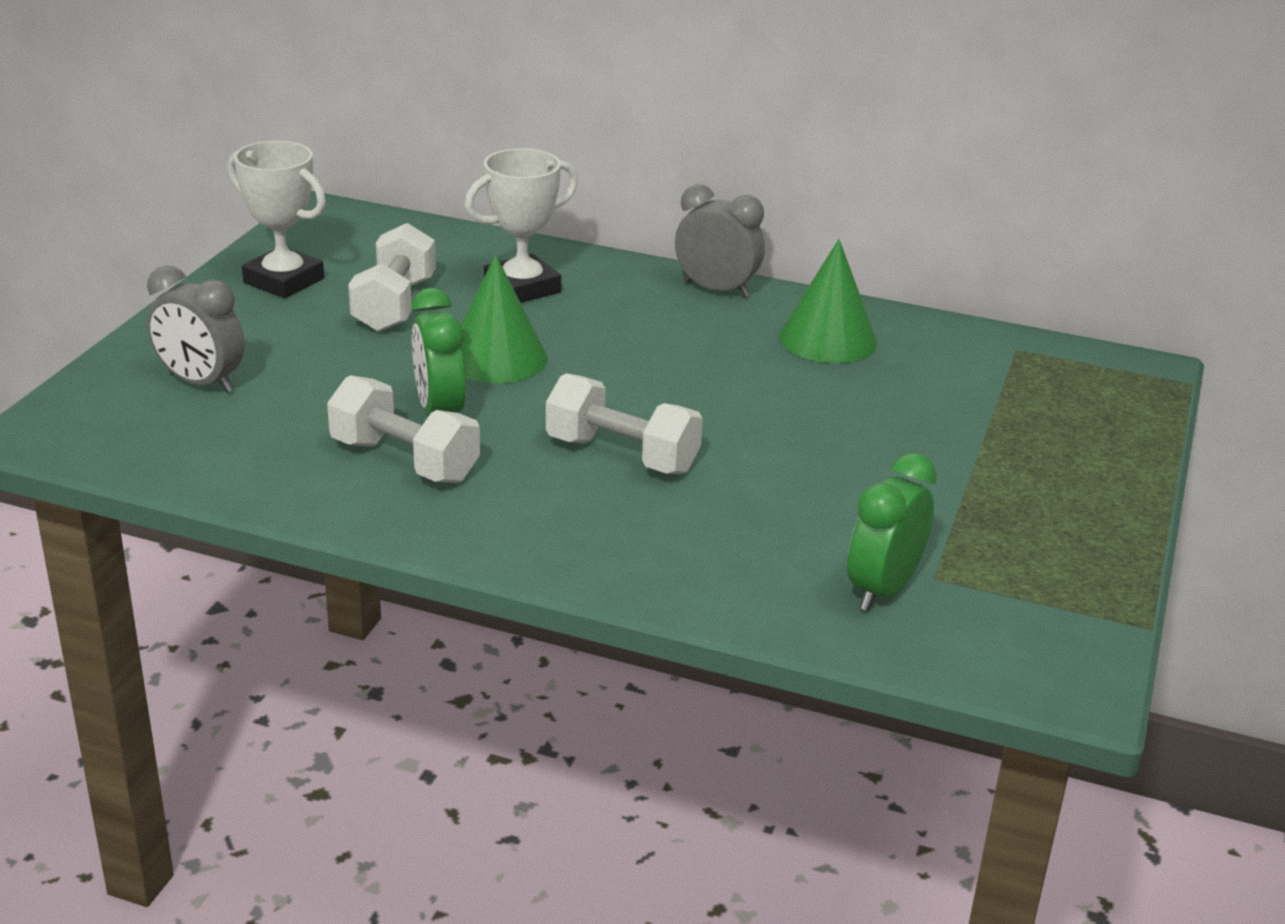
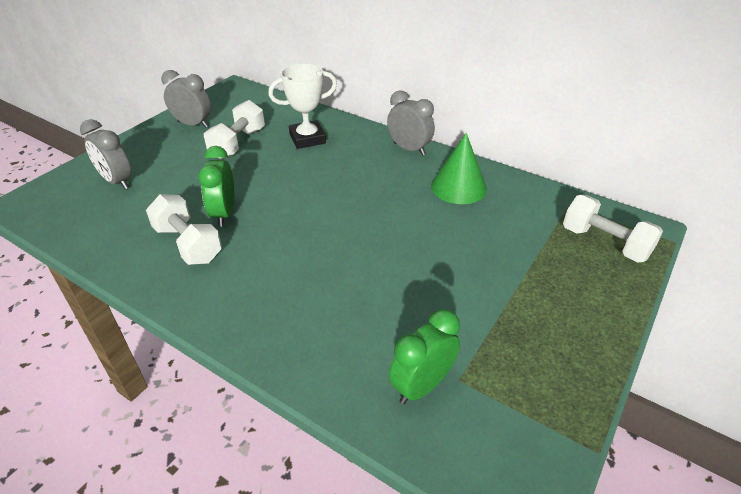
camera: 15 degrees right, 10 degrees up
(284, 281) = (193, 124): white trophy -> grey clock
(496, 358) = (272, 181): green cone -> none
(622, 455) = (307, 255): white dumbbell -> white dumbbell (605, 243)

